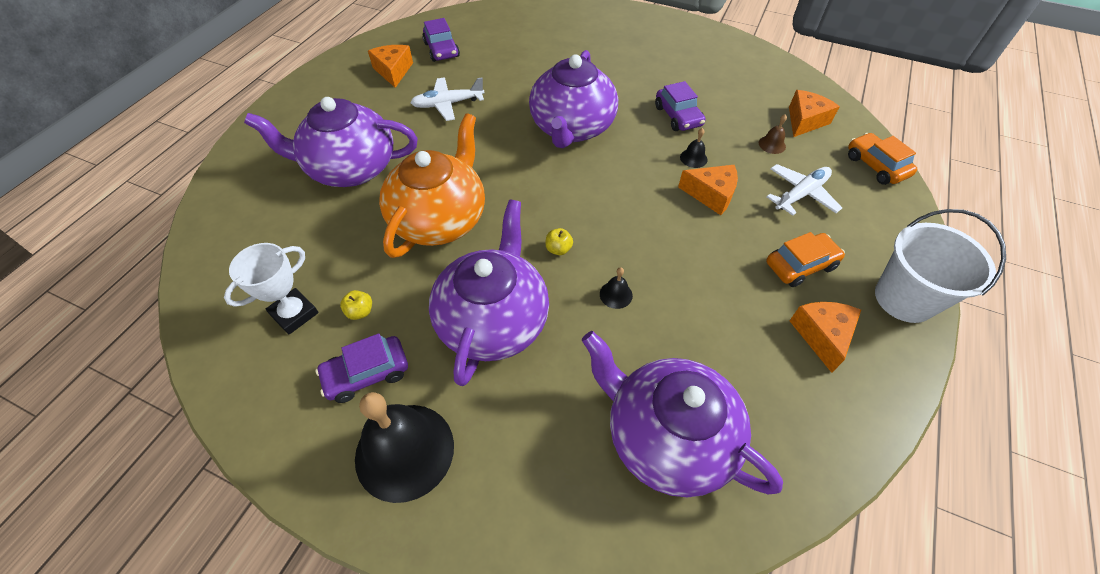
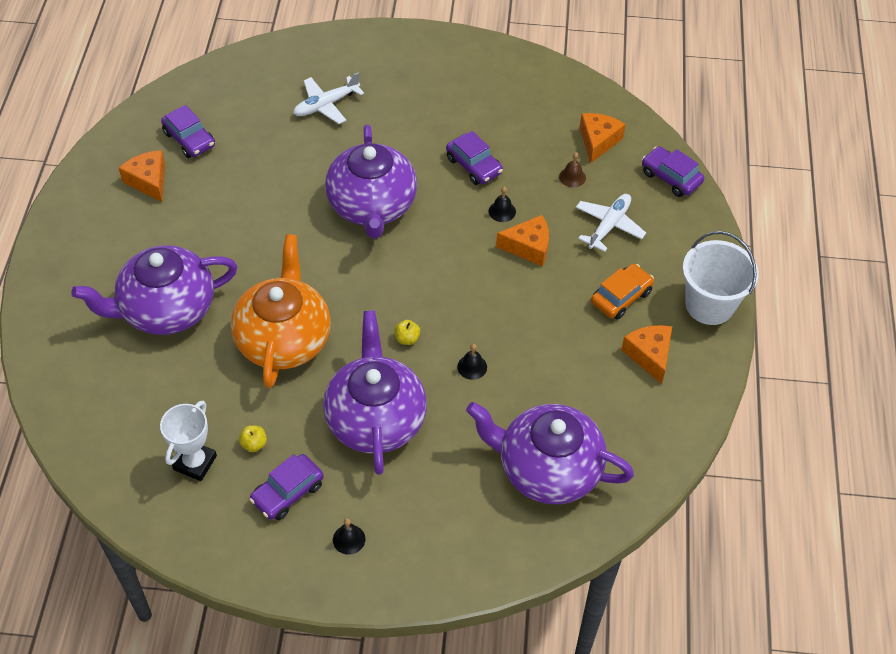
camera: 20 degrees left, 0 degrees up
(404, 451) = (349, 539): black bell -> black bell, size x0.40
(447, 104) = (230, 209): white plane -> white plane (326, 105)
(876, 166) = (671, 177): orange car -> purple car

